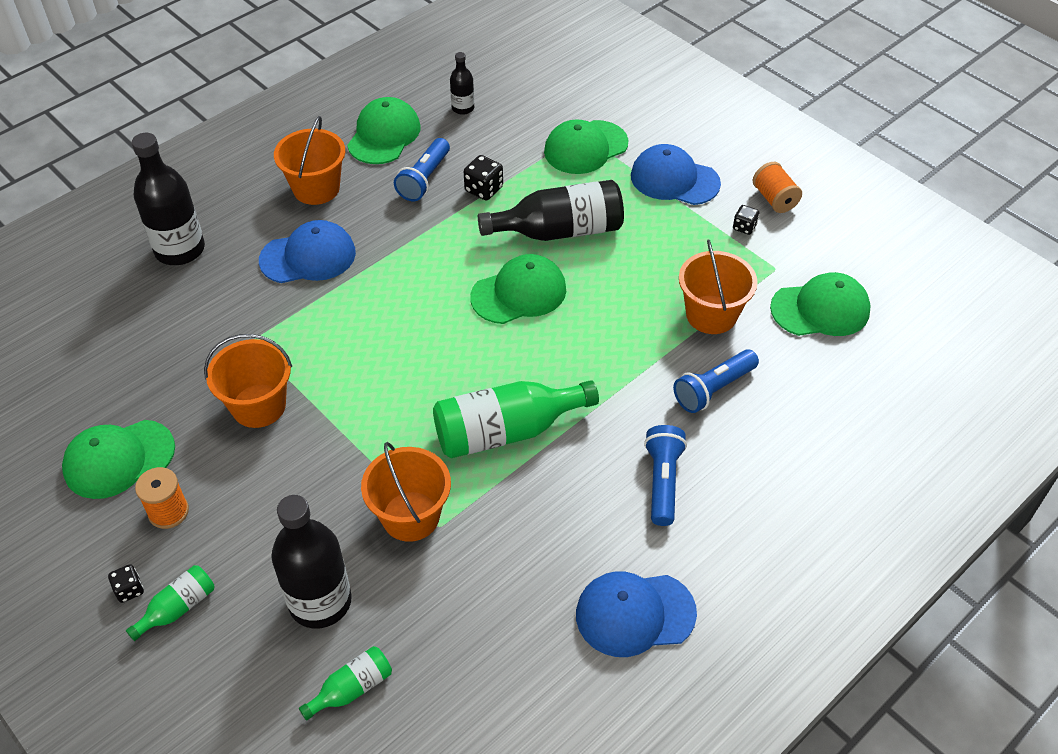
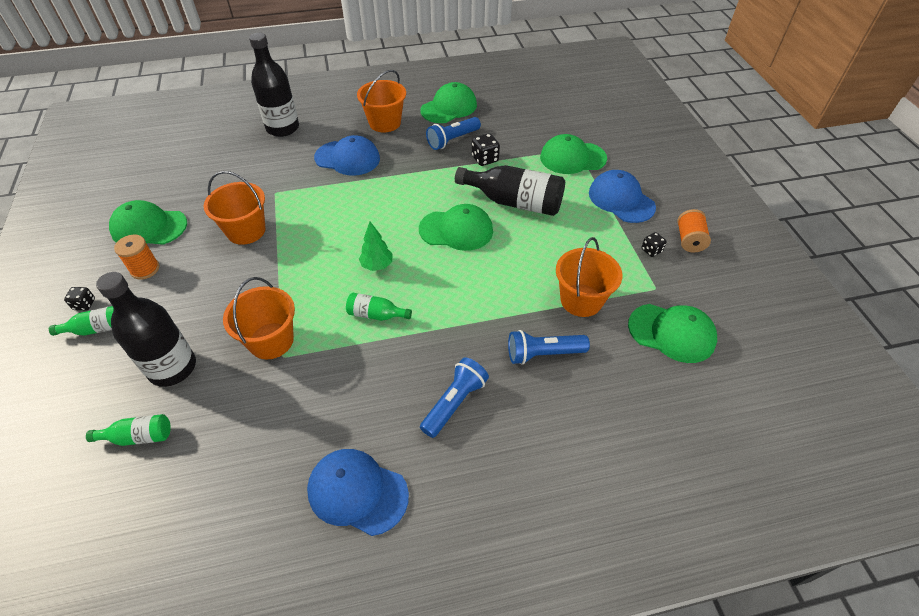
camera: 30 degrees right, 0 degrees up
(461, 375) = (377, 265): none -> green tree
(463, 108) = (510, 108): black bottle -> none
(506, 431) = (376, 314): green bottle -> green bottle, size x0.51

